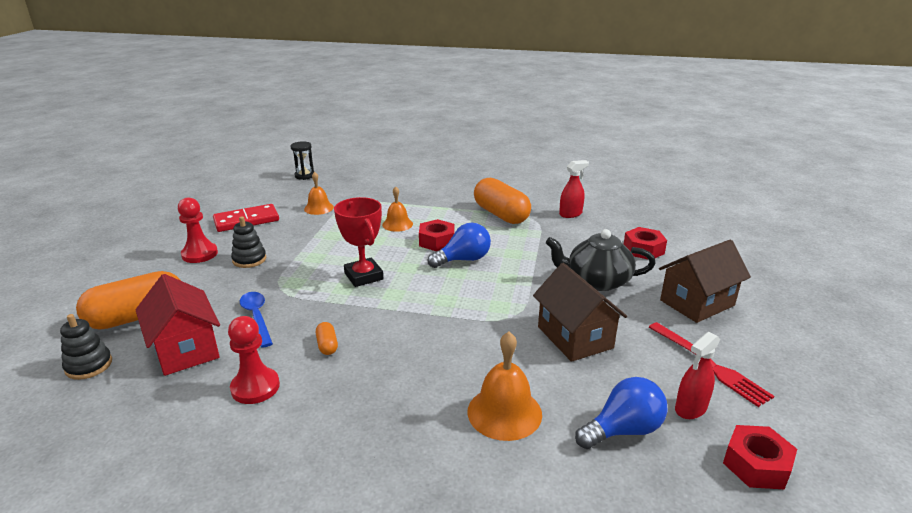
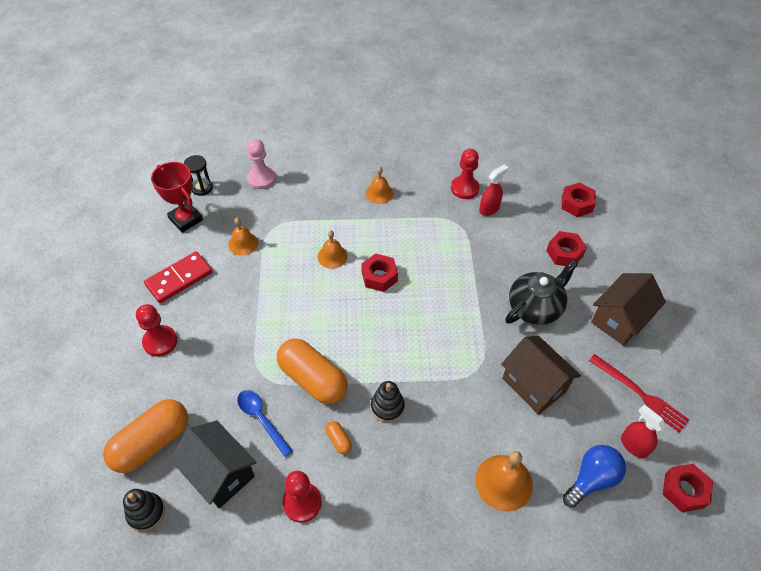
camera: 15 degrees left, 25 degrees up
(185, 349) = (219, 473): red house -> black house
(249, 259) = (213, 340): black stacking toy -> black stacking toy (387, 407)
(360, 176) = (261, 179): none -> pink pawn
(363, 276) = (332, 342): red trophy -> red trophy (185, 219)
(463, 260) = (413, 300): blue light bulb -> none
(464, 194) = (379, 193): none -> orange bell
(501, 214) = (425, 222): orange capsule -> orange capsule (313, 379)
(550, 200) = (464, 188): none -> red pawn
(597, 281) = (535, 307): black teapot -> black teapot turned 150 degrees clockwise
(667, 220) = (576, 204): none -> red nut
(690, 408) = (633, 445): red spray bottle -> red spray bottle turned 105 degrees clockwise

